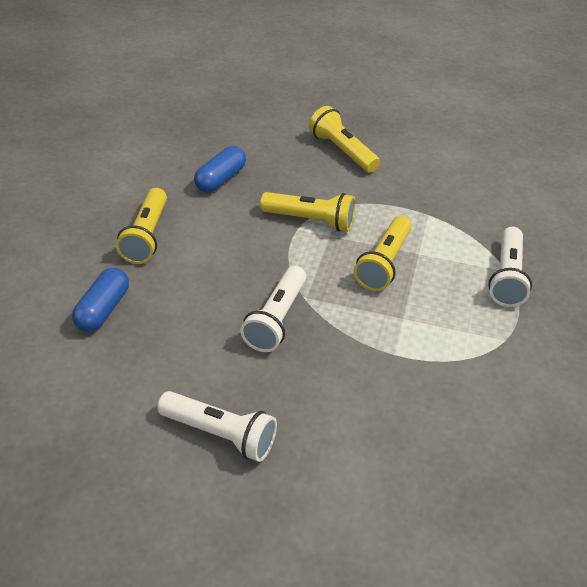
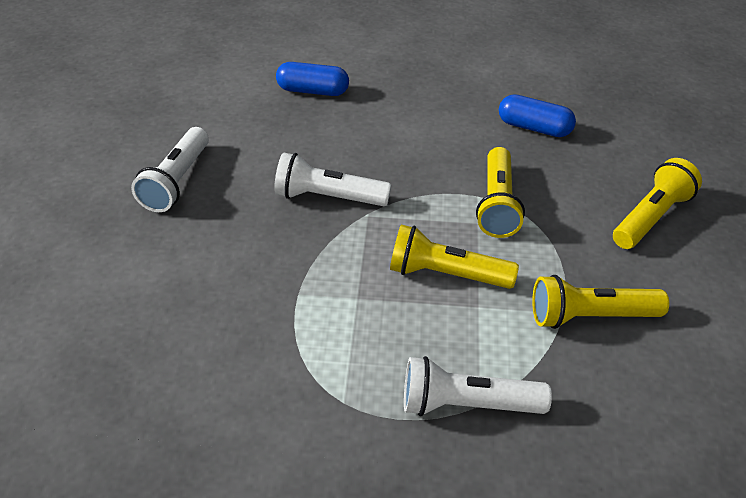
camera: 80 degrees right, 0 degrees up
(147, 236) = (419, 96): yellow flashlight -> yellow flashlight (590, 316)

